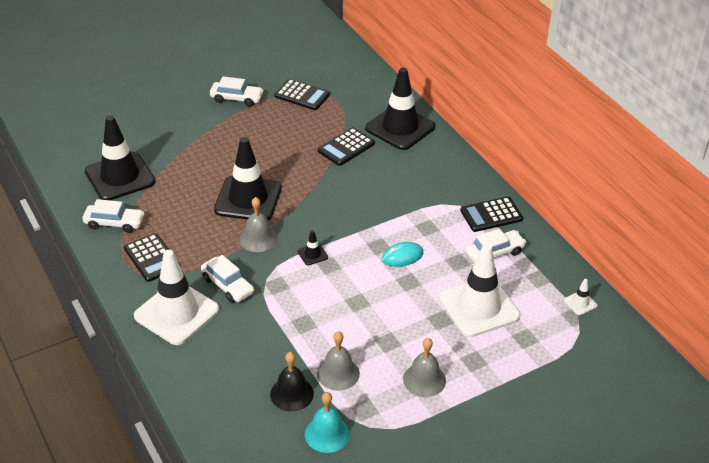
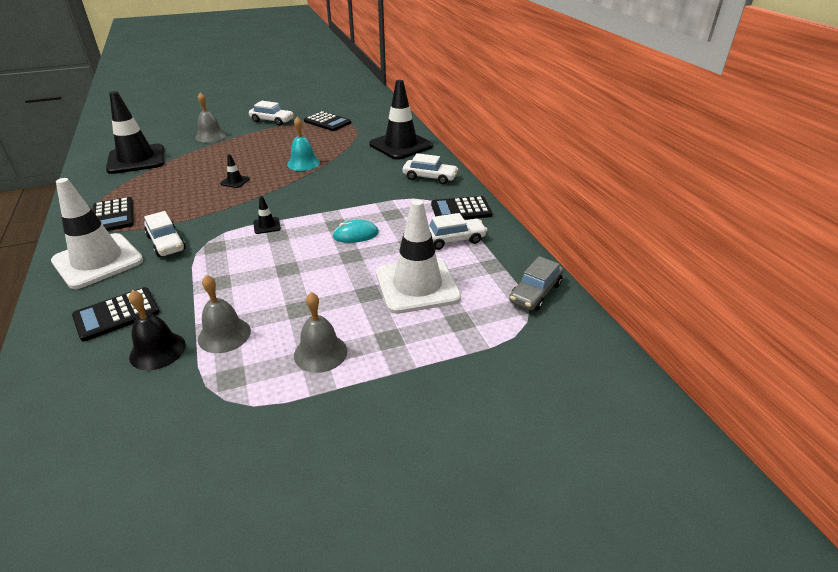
camera: 10 degrees right, 5 degrees down
(114, 223) = (103, 189): white car -> white car (429, 177)
(248, 199) = (235, 181): black traffic cone -> black traffic cone, size x0.40
(258, 239) = (223, 210): grey bell -> grey bell (211, 136)
(327, 434) = (167, 402): turquoise bell -> turquoise bell (303, 163)
(346, 147) = (346, 154): black calculator -> black calculator (117, 314)
(580, 303) = (535, 292): white traffic cone -> grey car

